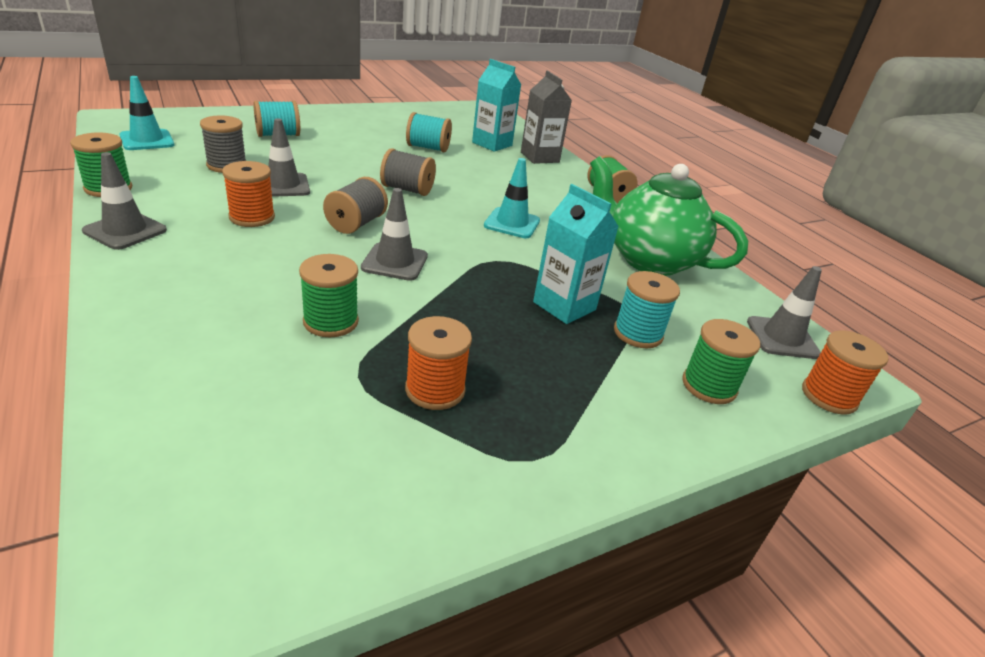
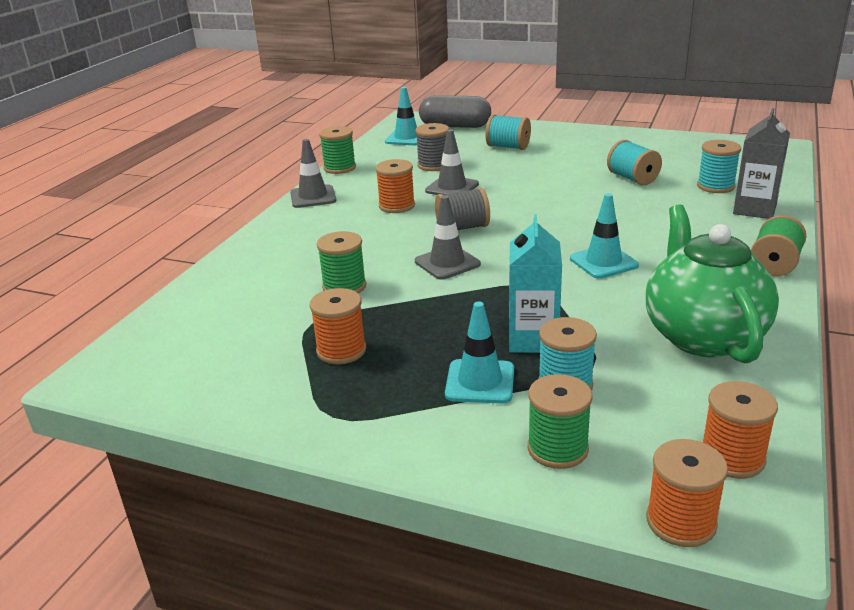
camera: 55 degrees right, 5 degrees down
(187, 120) = (455, 126): none -> grey capsule
(407, 189) = (549, 211): grey spool -> none
(492, 144) = (715, 186): turquoise carton -> turquoise spool
(586, 360) = (480, 382): none -> turquoise traffic cone
(782, 338) = (732, 458): grey traffic cone -> orange spool

